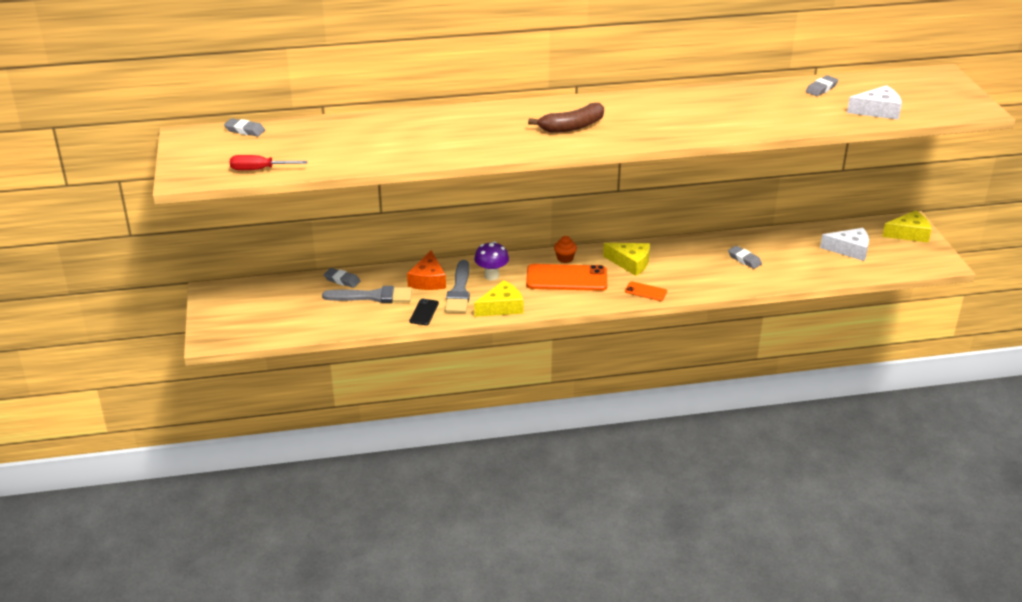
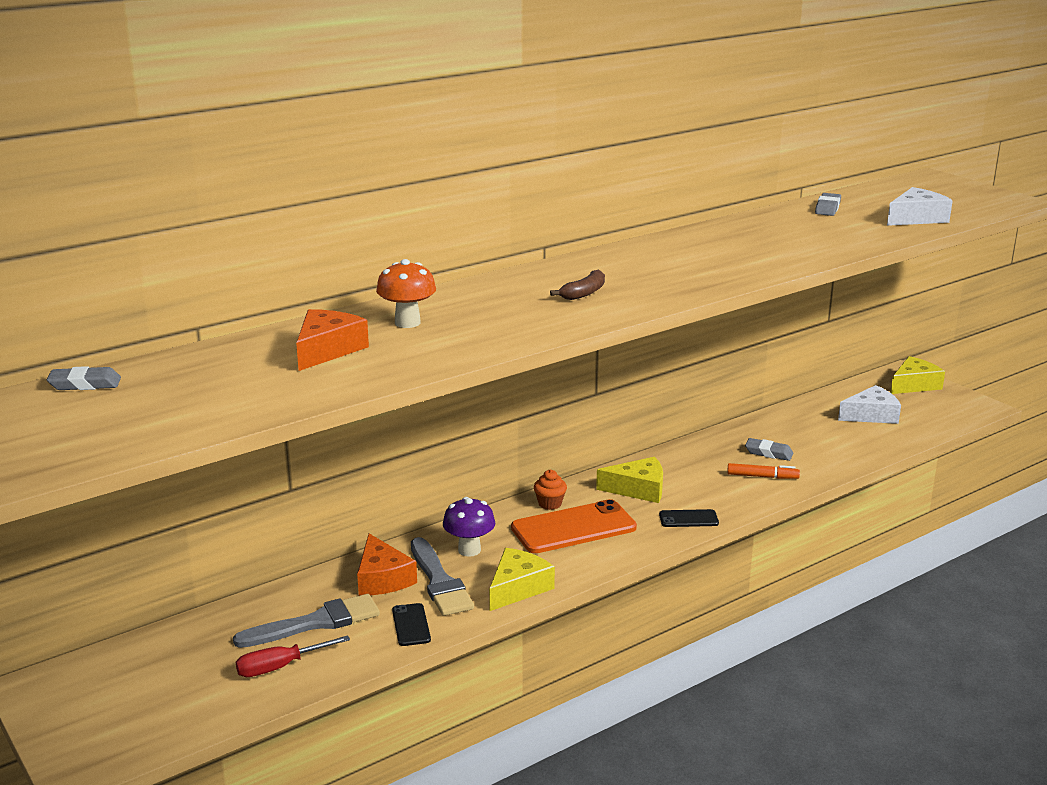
camera: 25 degrees left, 10 degrees down
(259, 169) = (158, 432): red screwdriver -> red screwdriver (279, 667)
(342, 280) = (249, 612): grey eraser -> none
(385, 136) = (327, 350): none -> orange cheese
(446, 126) = (407, 323): none -> orange mushroom
(572, 127) = (584, 293): brown banana -> brown banana, size x0.62
(646, 291) = (688, 519): orange phone -> black phone
(723, 275) = (762, 476): none -> orange marker

